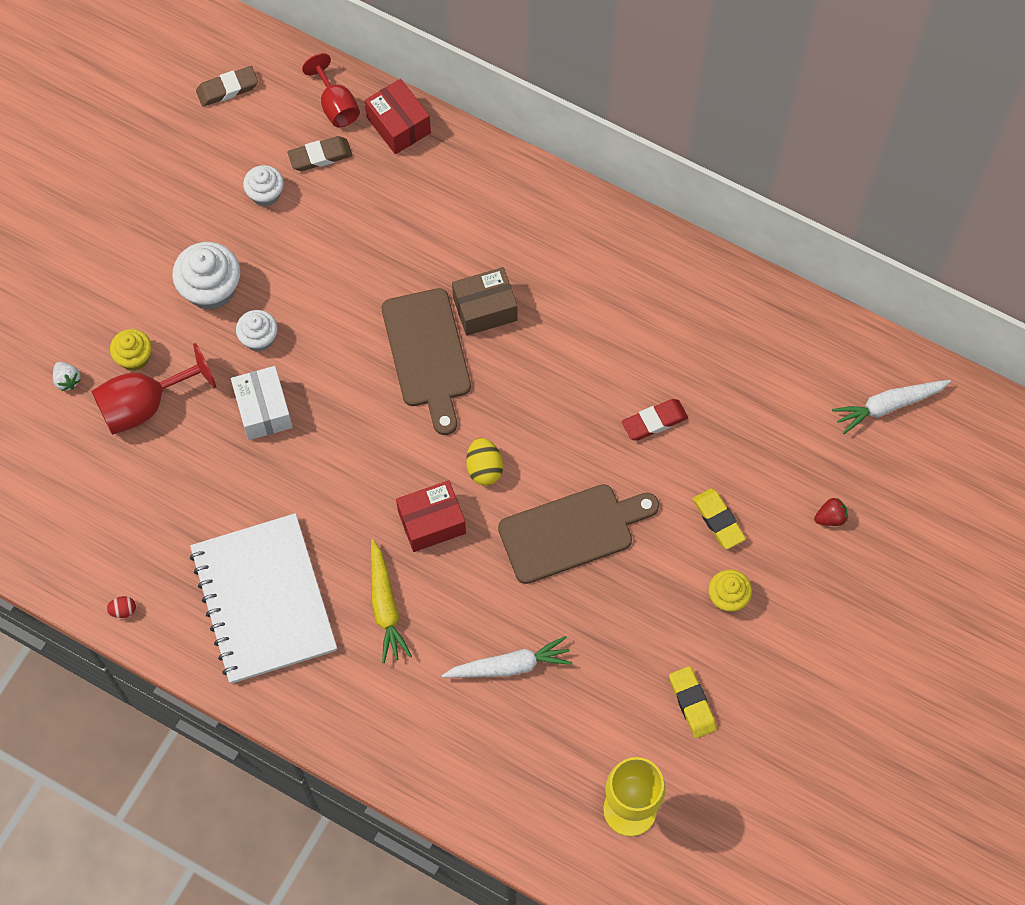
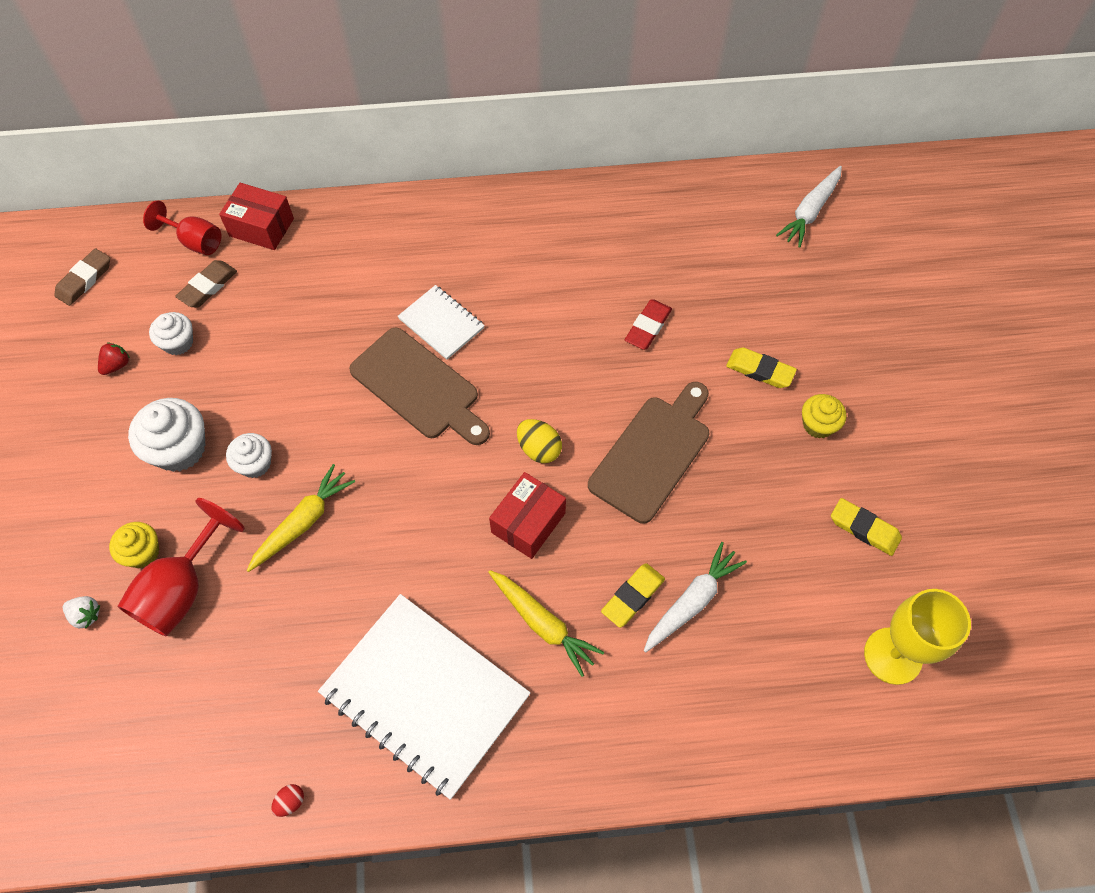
camera: 35 degrees left, 5 degrees down
(264, 410) = (303, 522): white box -> yellow carrot
(467, 632) = (633, 596): none -> yellow eraser
(485, 309) = (441, 323): brown box -> white notebook
(830, 517) = (840, 315): red strawberry -> red strawberry (117, 365)

